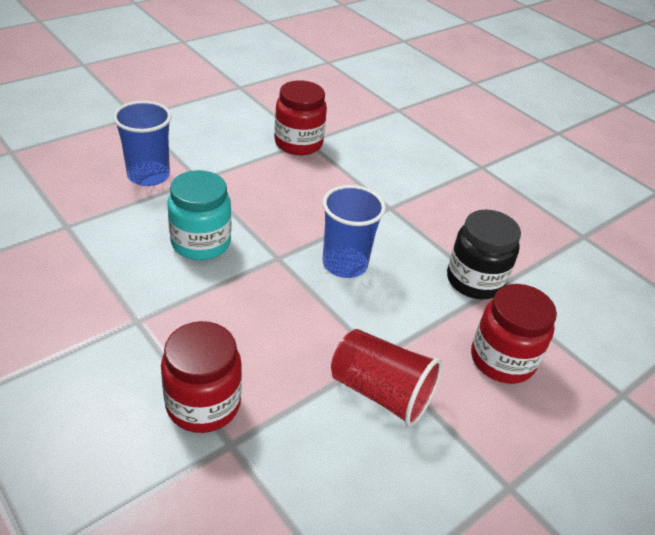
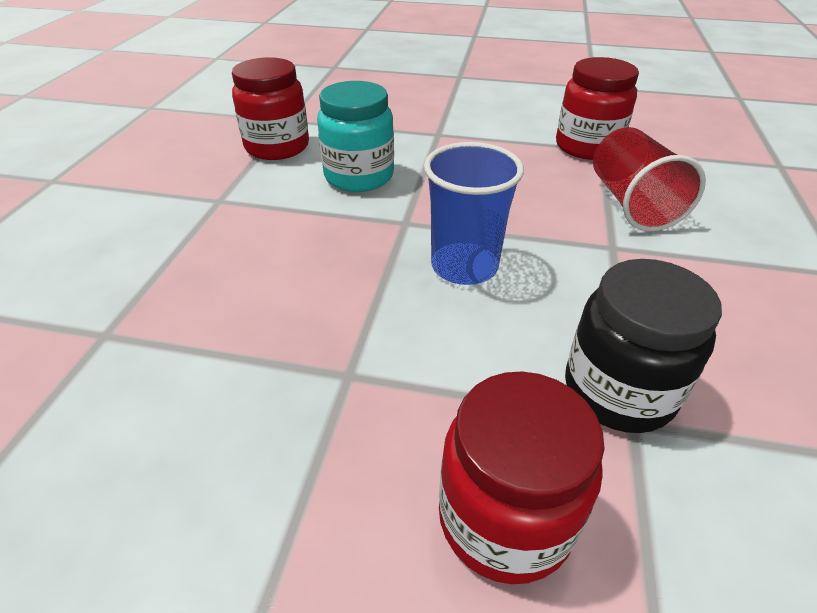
camera: 55 degrees right, 0 degrees up
(148, 175) = (401, 115): blue cup -> none
(203, 404) = (146, 289): red jar -> red jar (277, 147)
(381, 392) = (289, 411): red cup -> red cup (631, 203)

